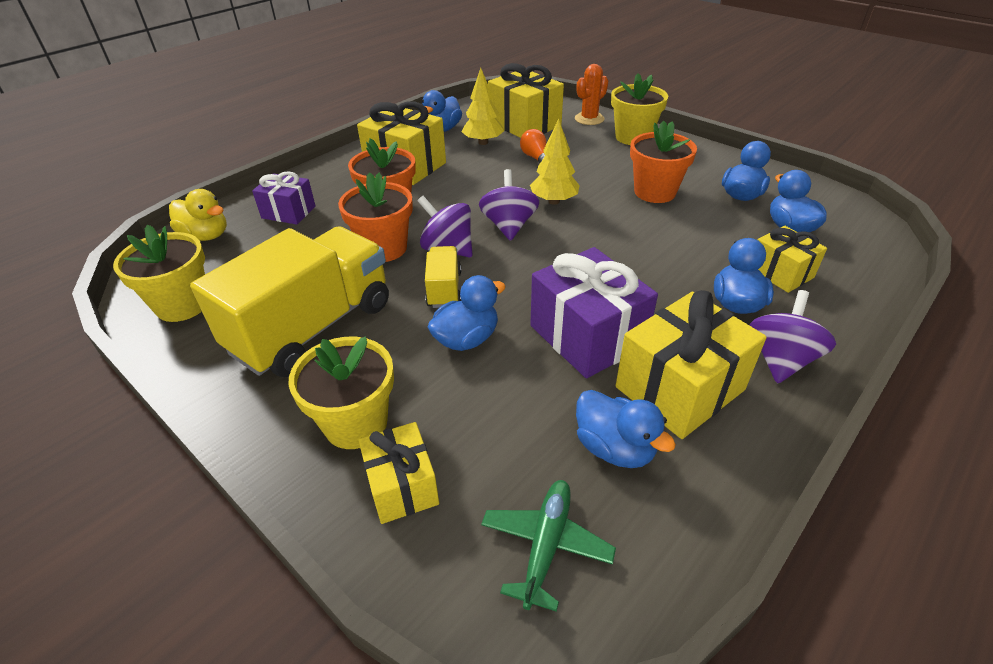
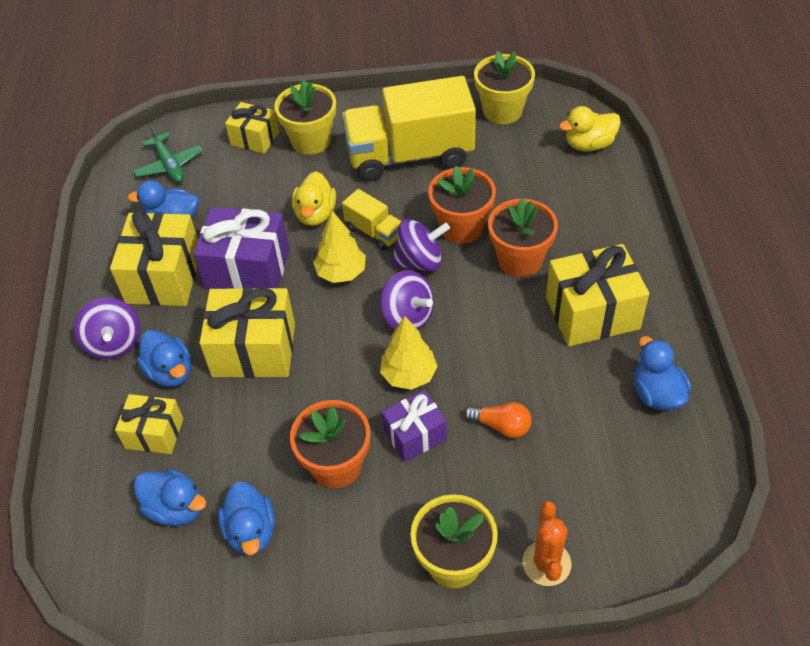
camera: 135 degrees right, 10 degrees up
(288, 212) = (580, 199): purple gift -> purple gift (415, 435)
(313, 327) = (410, 155): yellow truck -> yellow truck turned 90 degrees clockwise
(466, 339) = (315, 214): blue duck -> yellow duck
(483, 142) = (585, 407): yellow tree -> yellow tree (341, 273)
(524, 124) = (595, 481): yellow gift -> yellow gift (254, 350)

